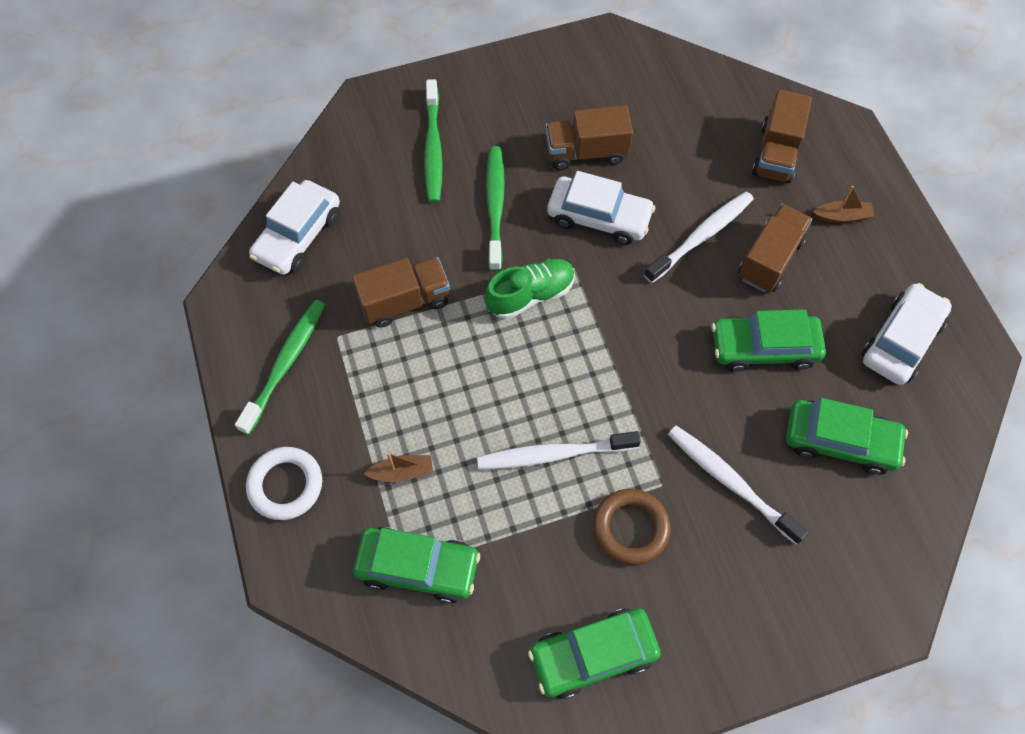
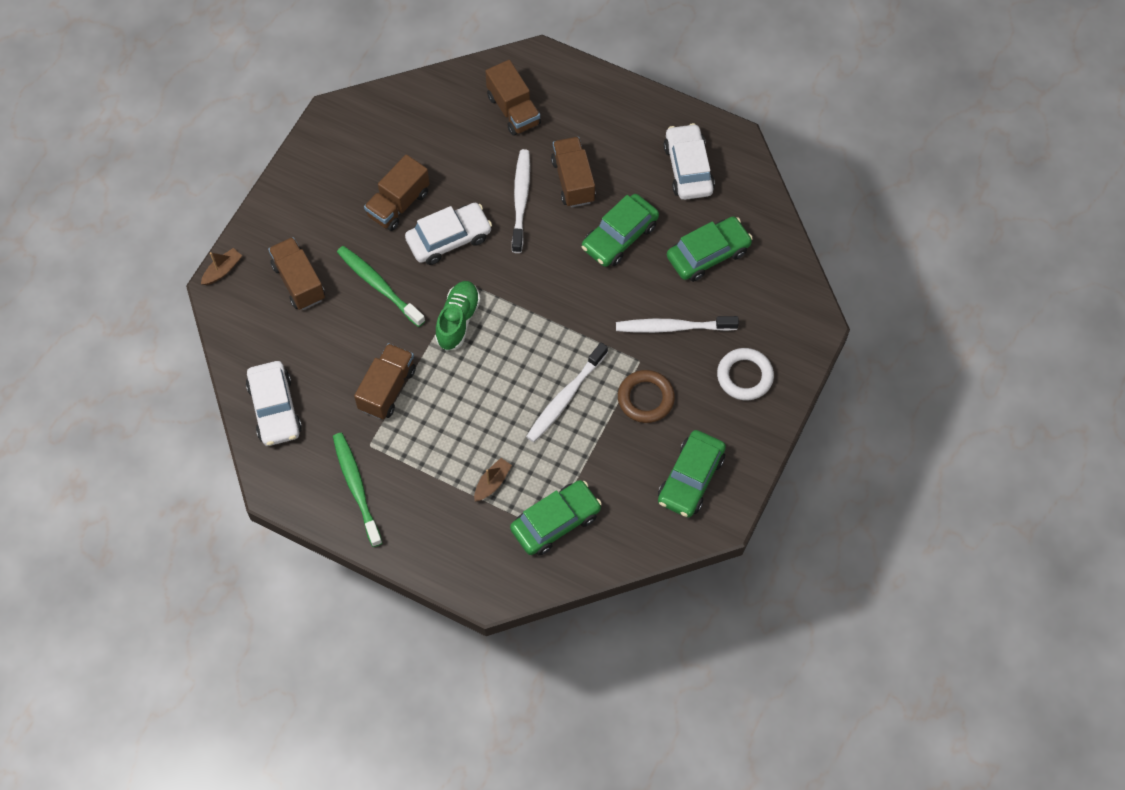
camera: 45 degrees left, 0 degrees up
(285, 485) = (434, 550): white ring -> white ring (744, 376)
(433, 148) = (299, 282): green toothbrush -> brown truck
(842, 216) = (589, 119): brown boat -> brown boat (222, 270)

